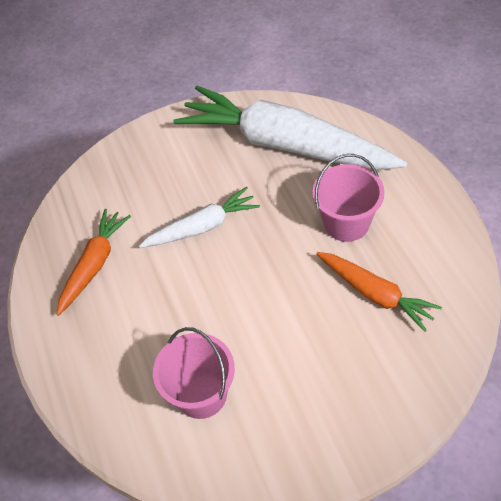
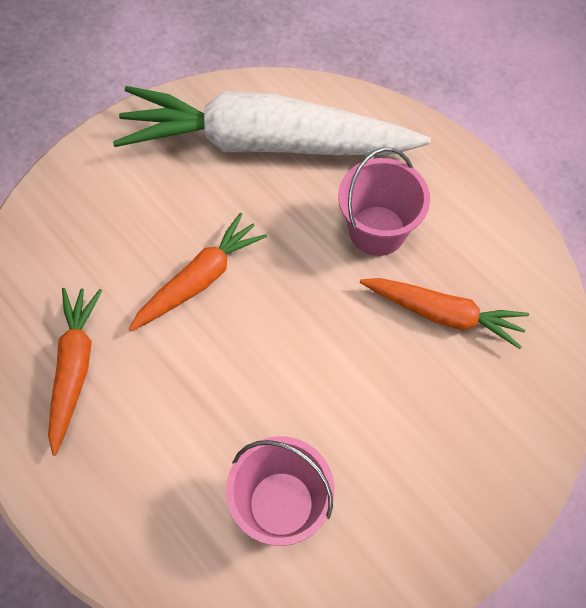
camera: 25 degrees left, 10 degrees up
(202, 227) = (200, 279): white carrot -> orange carrot

